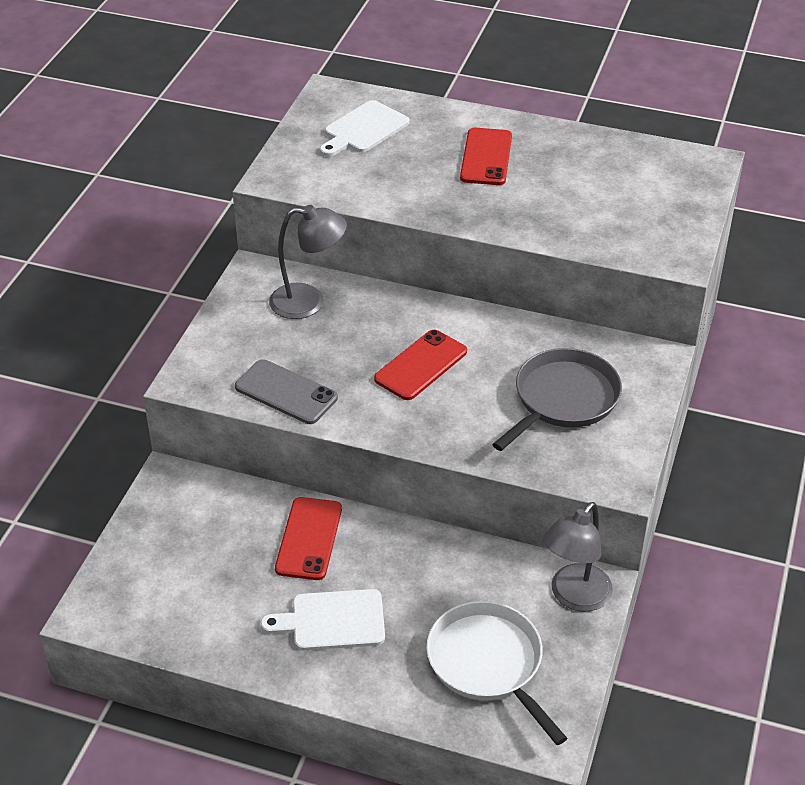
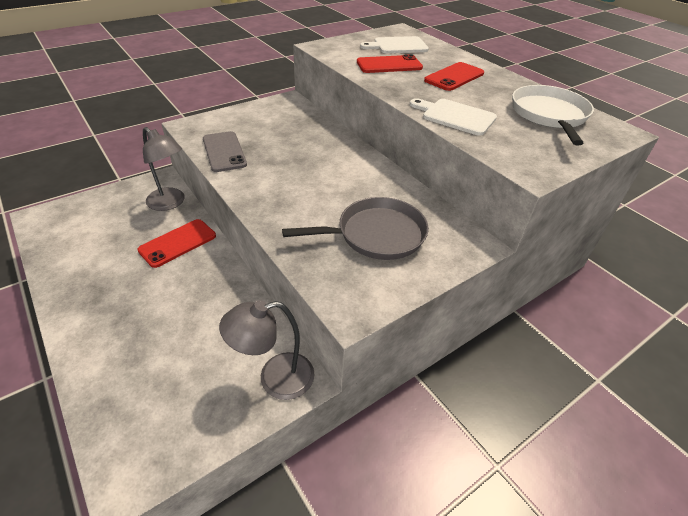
camera: 35 degrees right, 0 degrees up
(308, 302) = (295, 121): grey lamp -> grey lamp (170, 203)
(332, 621) = (126, 294): white cutting board -> white cutting board (455, 116)
(421, 365) = (312, 174): red phone -> red phone (389, 65)
(488, 663) = (166, 384): white pan -> white pan (549, 115)

